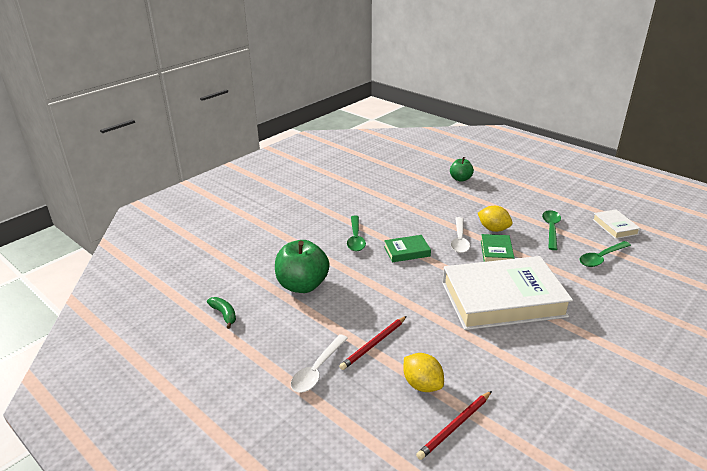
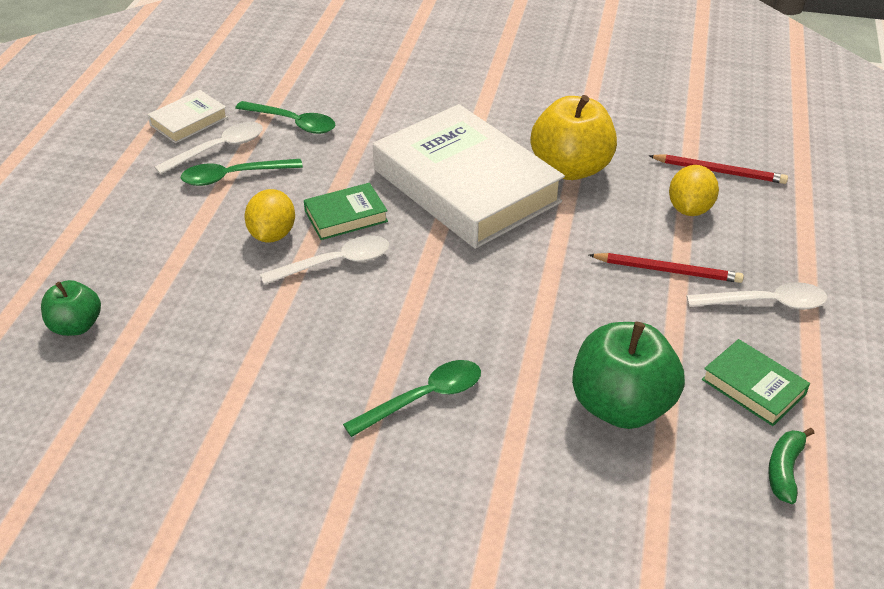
camera: 120 degrees left, 10 degrees up
(407, 251) = (417, 314): green book -> green book (753, 387)
(499, 349) = (571, 168): none -> yellow apple
(581, 230) = (219, 149): none -> white spoon

